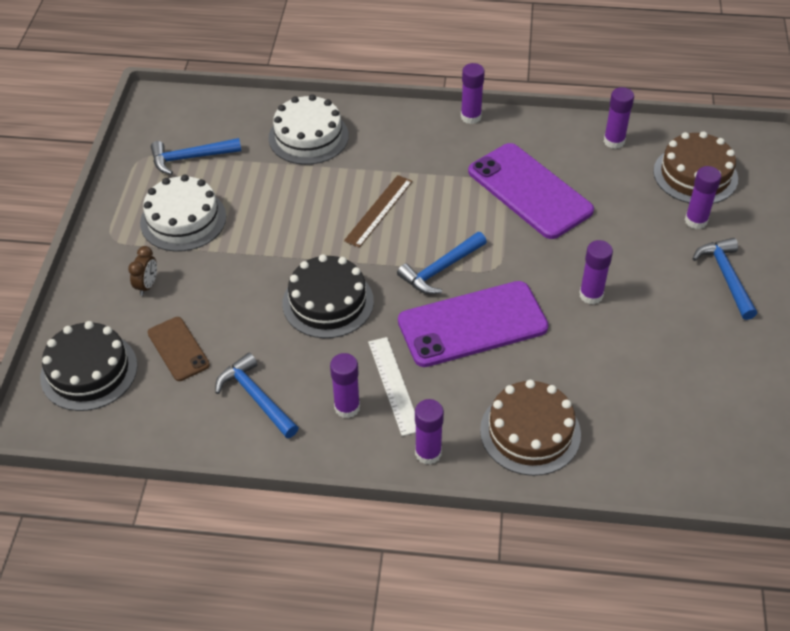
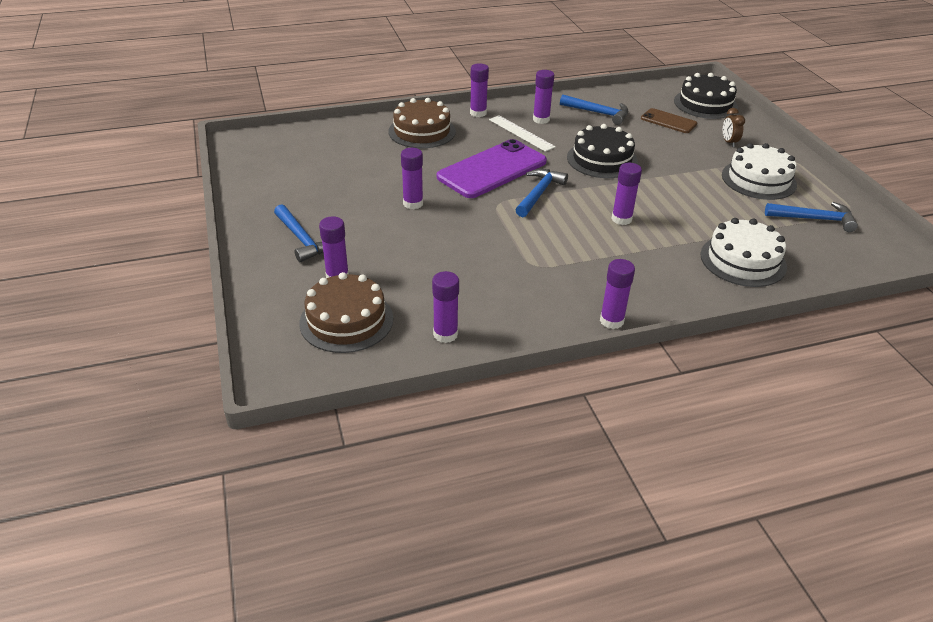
camera: 155 degrees right, 10 degrees down
(190, 158) = (814, 219): blue hammer -> blue hammer turned 45 degrees clockwise
(378, 210) = (621, 219): brown ruler -> purple glue stick
(529, 191) = (505, 264): purple phone -> none

